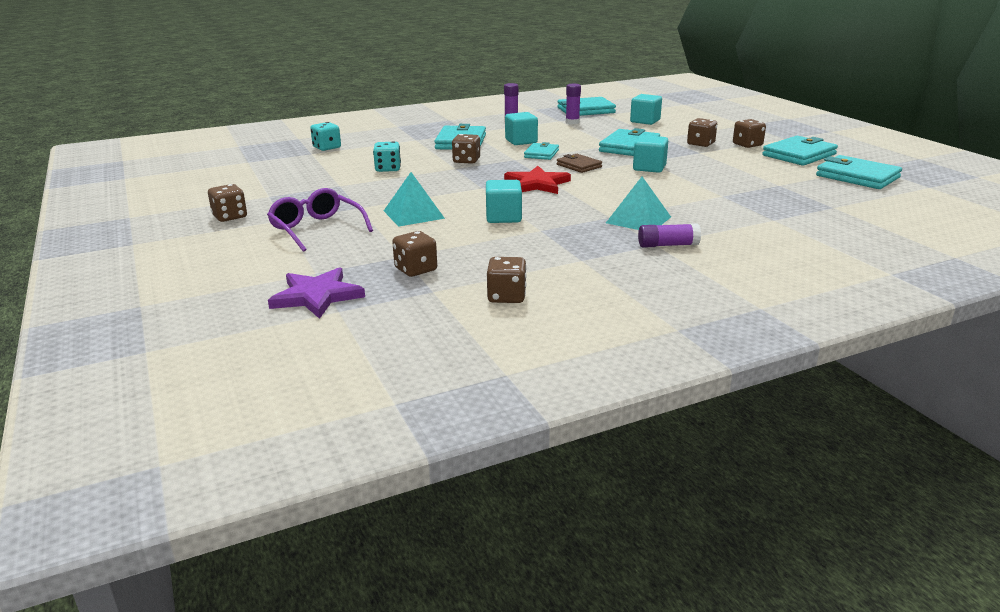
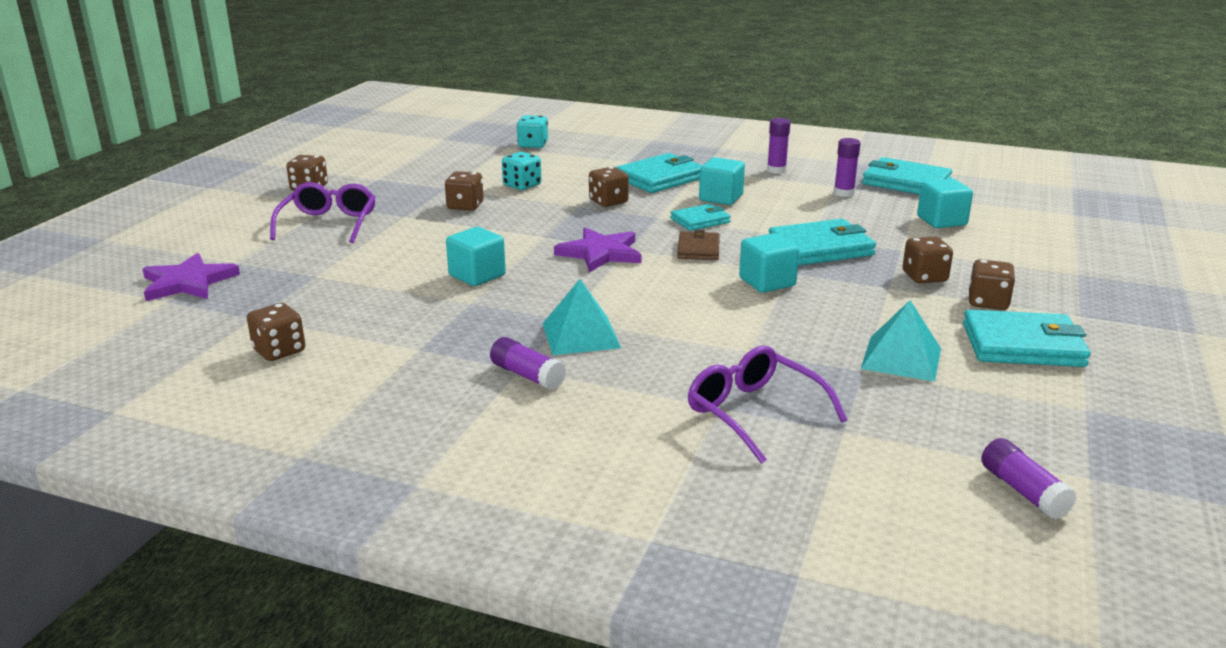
camera: 45 degrees right, 0 degrees up
(413, 214) = (422, 240): turquoise pyramid -> turquoise pyramid (901, 358)
(416, 269) = (292, 293): brown dice -> brown dice (465, 206)
(537, 184) = (600, 253): red star -> purple star
(790, 215) = (754, 413): none -> purple glasses
(857, 176) = (1014, 411): turquoise wallet -> none
(928, 199) = (1023, 491): none -> purple glue stick

